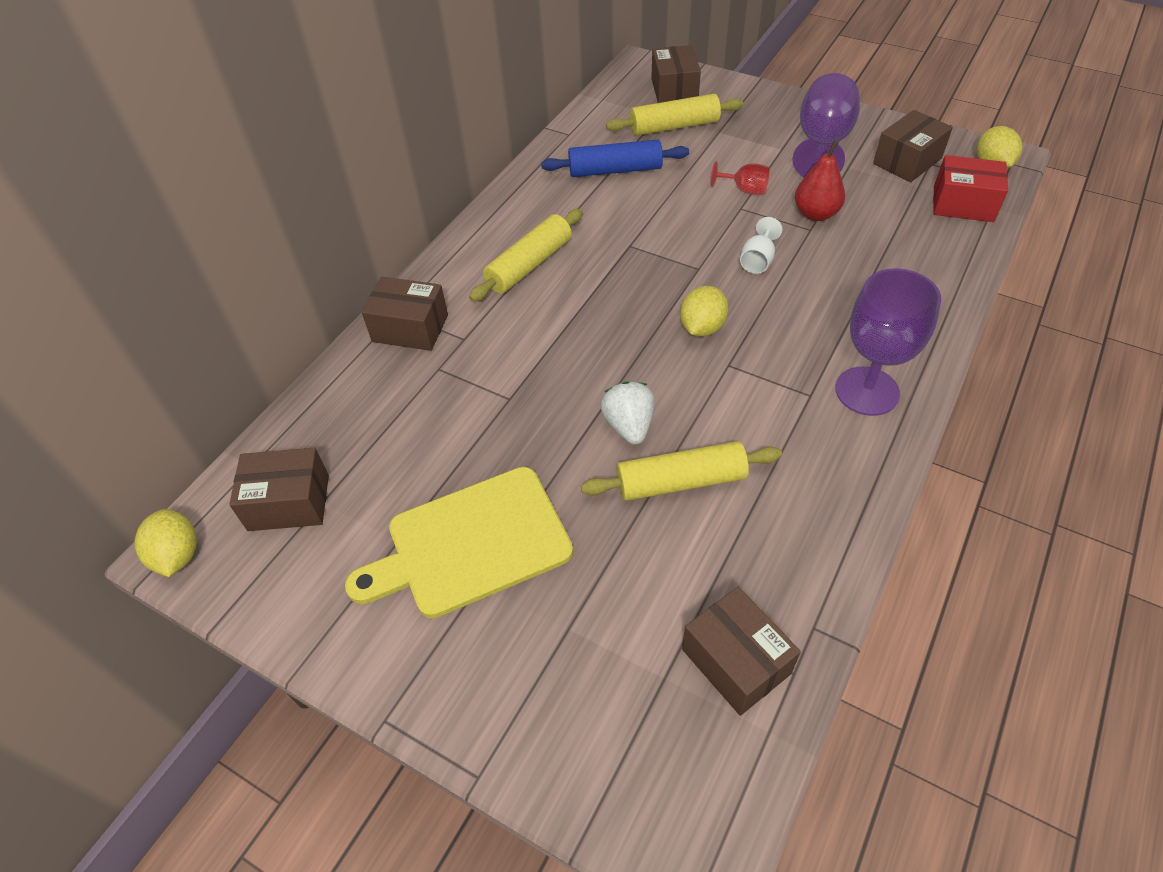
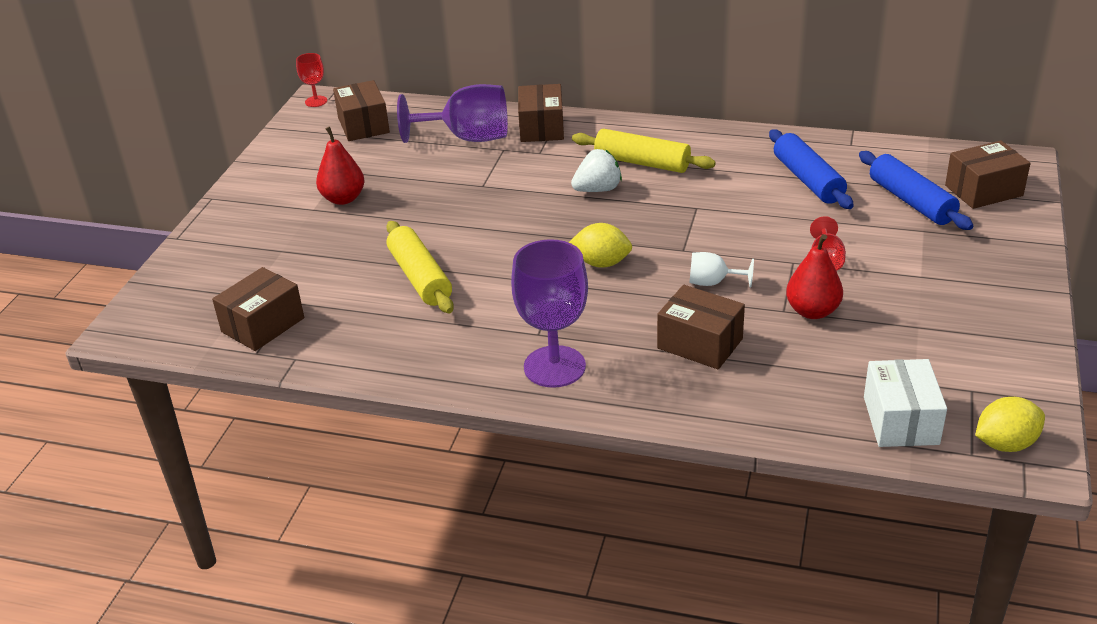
camera: 75 degrees right, 15 degrees down
(177, 555) = (316, 101): yellow lemon -> red goblet
(471, 544) = (343, 199): yellow cutting board -> red pear
(629, 425) = (471, 244): white strawberry -> white strawberry (597, 189)
(674, 126) = (911, 201): yellow rolling pin -> blue rolling pin
(822, 143) = (952, 303): purple goblet -> purple goblet (468, 138)
(907, 161) = (962, 371): brown box -> brown box (700, 343)
(963, 204) = (901, 420): red box -> white box

